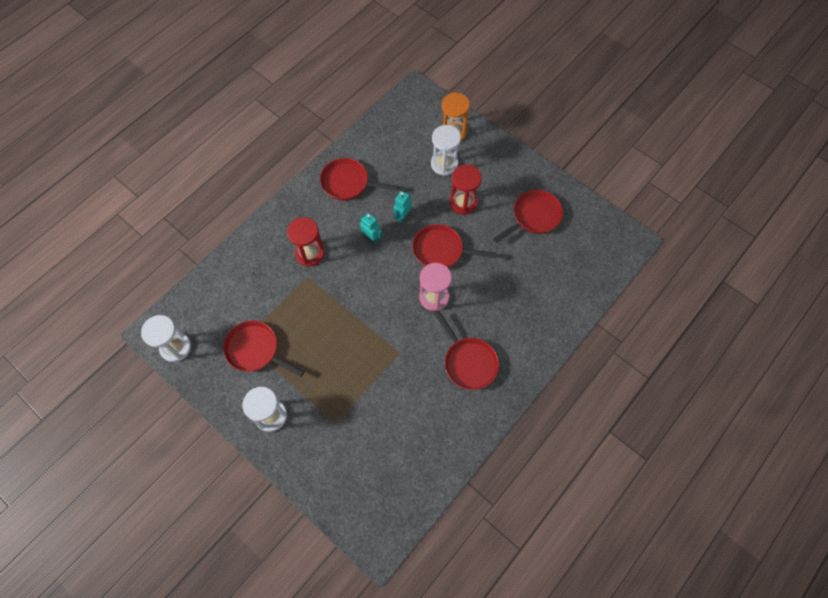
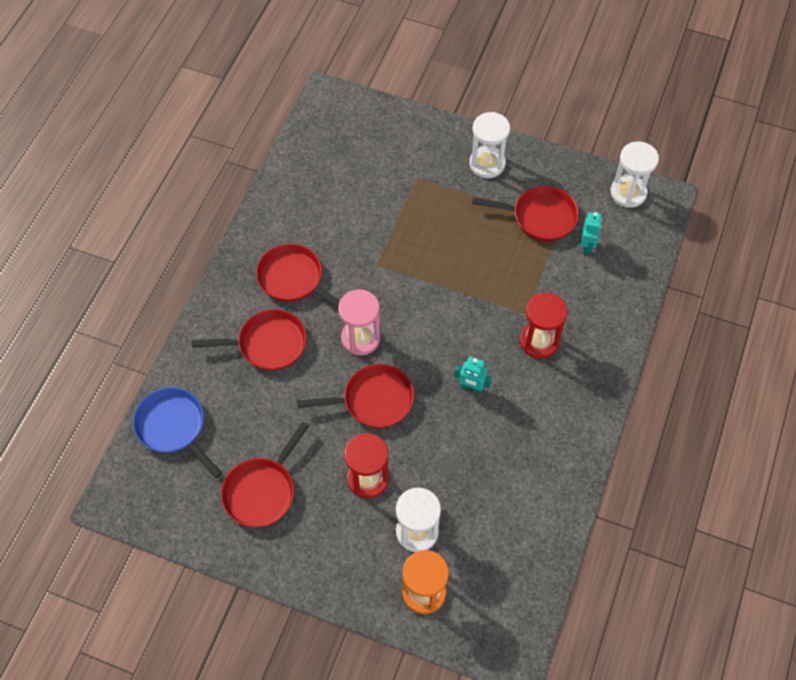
camera: 160 degrees right, 5 degrees down
(348, 183) = (539, 454): red pan -> red pan (267, 344)
(402, 216) = (443, 430): turquoise robot -> turquoise robot (587, 246)
(584, 276) = (174, 427): none -> blue pan

